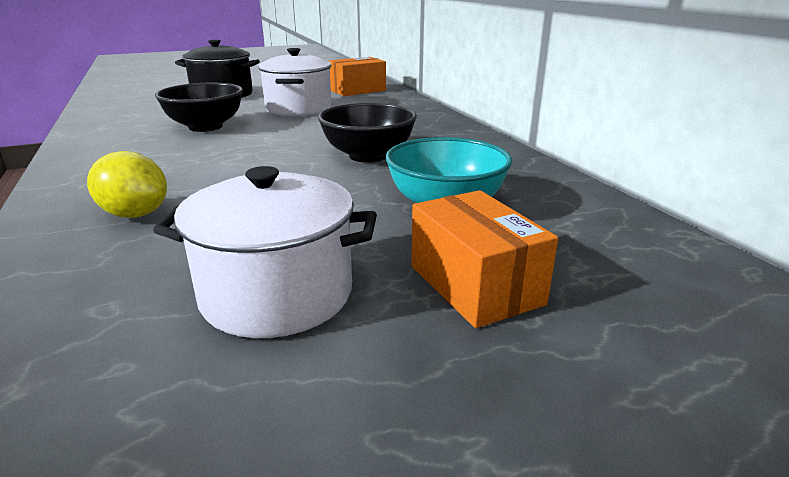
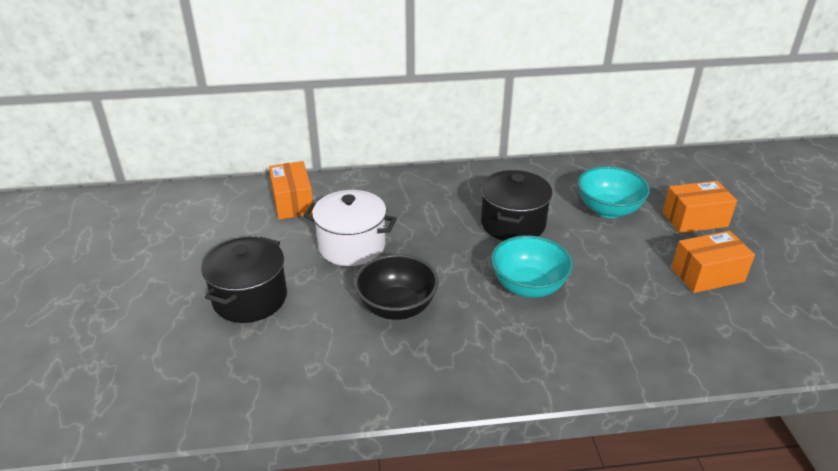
camera: 75 degrees left, 10 degrees up
(135, 214) = (611, 332): yellow lemon -> none
(237, 169) = (528, 286): none -> turquoise bowl
(277, 294) = (707, 275): white pot -> orange box
(368, 156) = (513, 224): black bowl -> black pot

